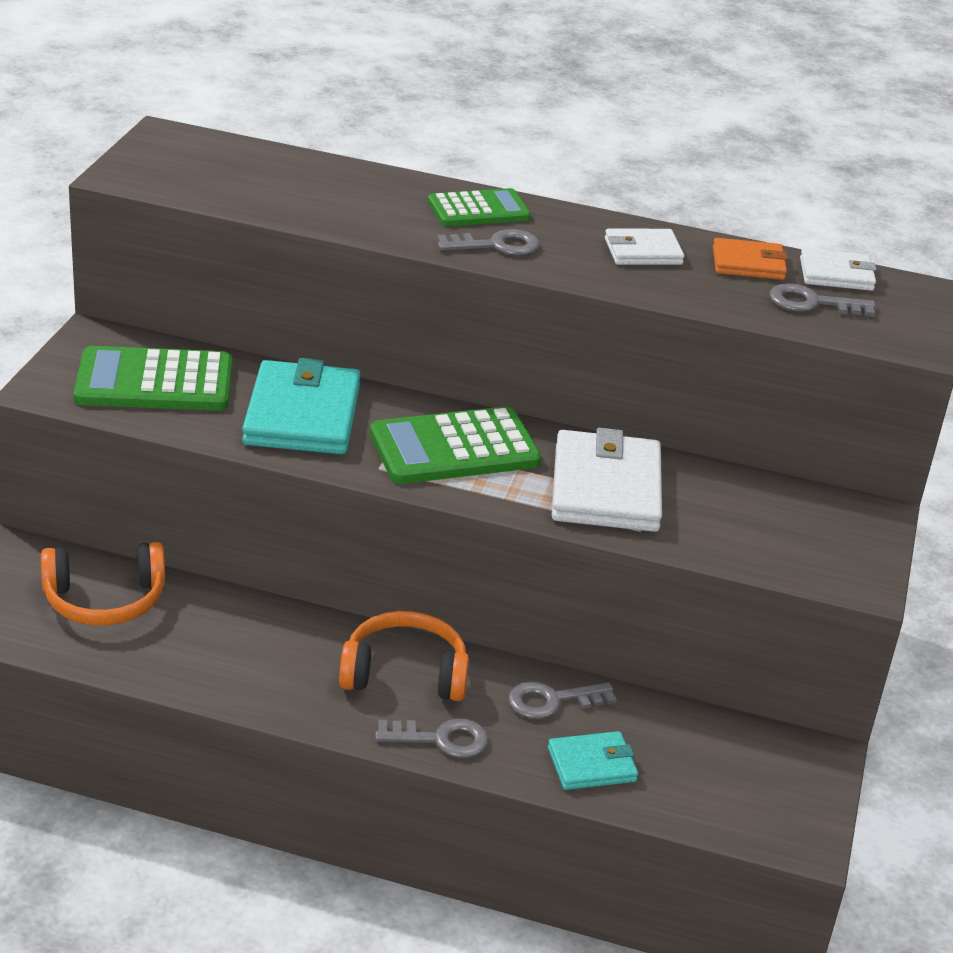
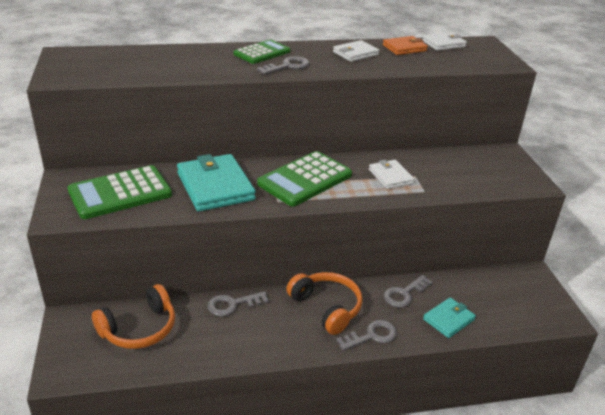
camera: 25 degrees left, 0 degrees up
(405, 673) = (326, 307): orange headphones -> orange headphones turned 75 degrees clockwise
(606, 488) = (390, 176): white wallet -> white wallet, size x0.55
(812, 303) = (449, 57): grey key -> grey key (232, 305)

